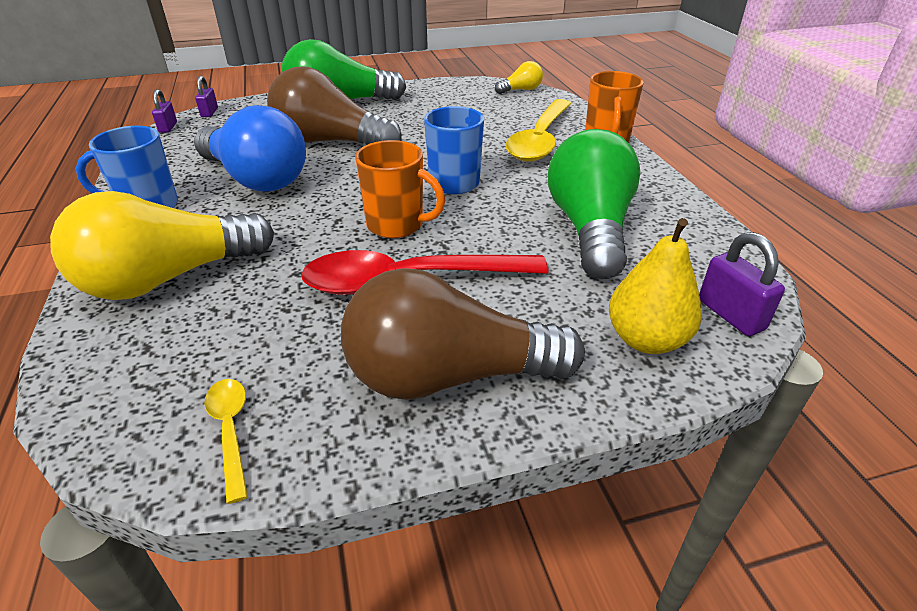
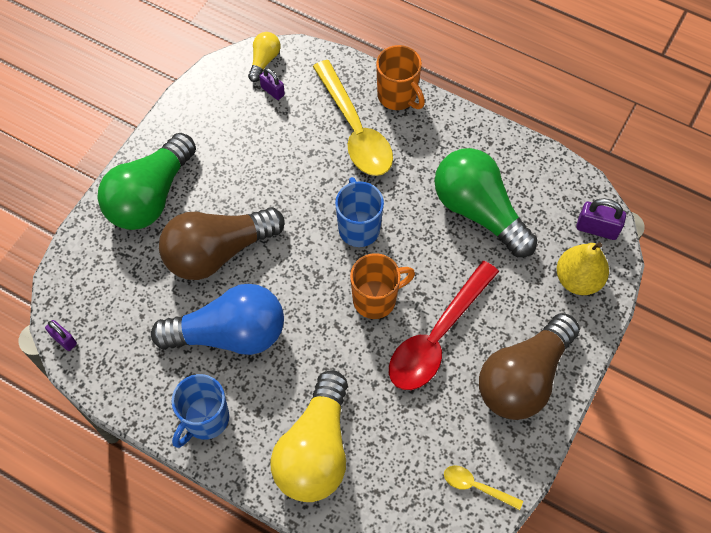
camera: 45 degrees left, 25 degrees up
(209, 113) = (63, 294): purple padlock -> purple padlock (272, 91)

